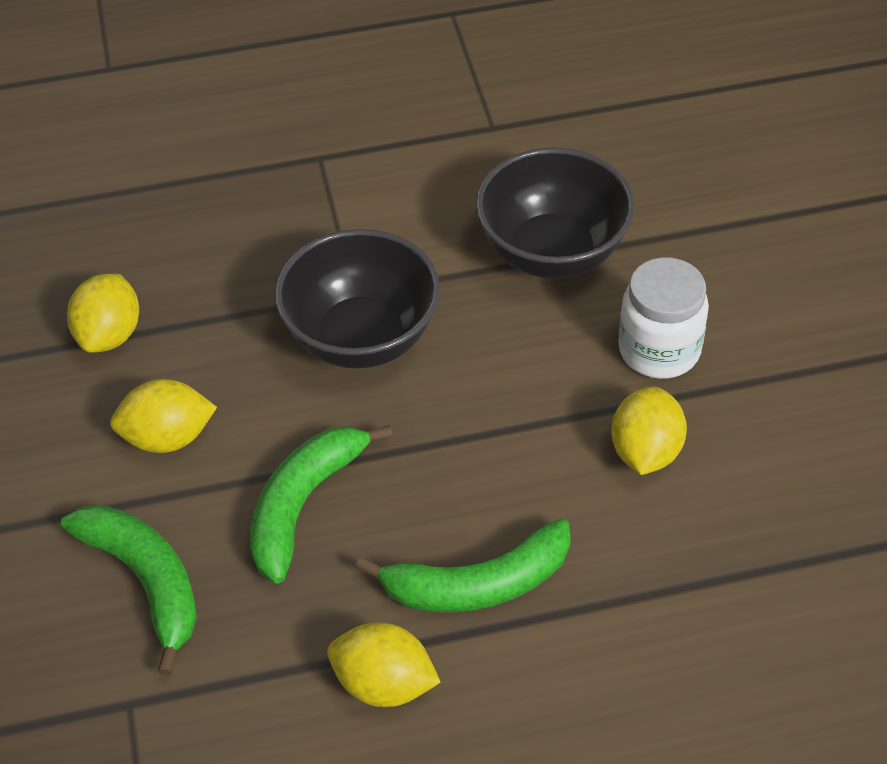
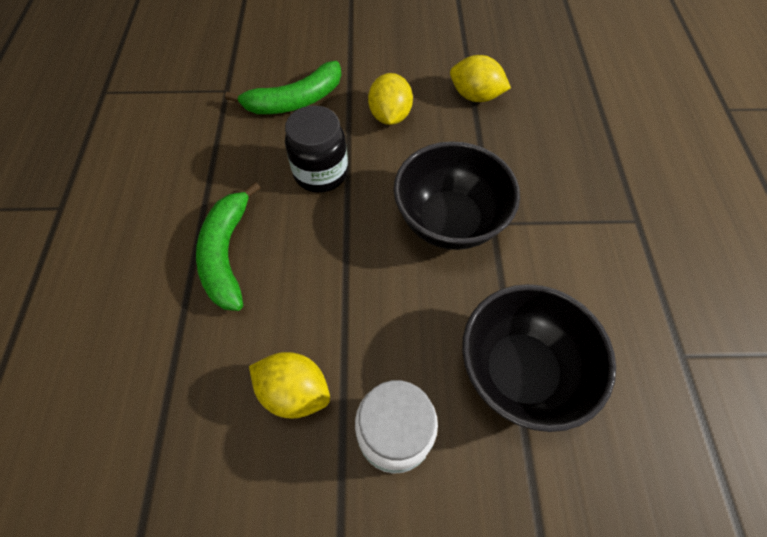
camera: 100 degrees right, 10 degrees up
(304, 504) = (321, 173): green banana -> black jar
(384, 684) = (183, 194): yellow lemon -> none

